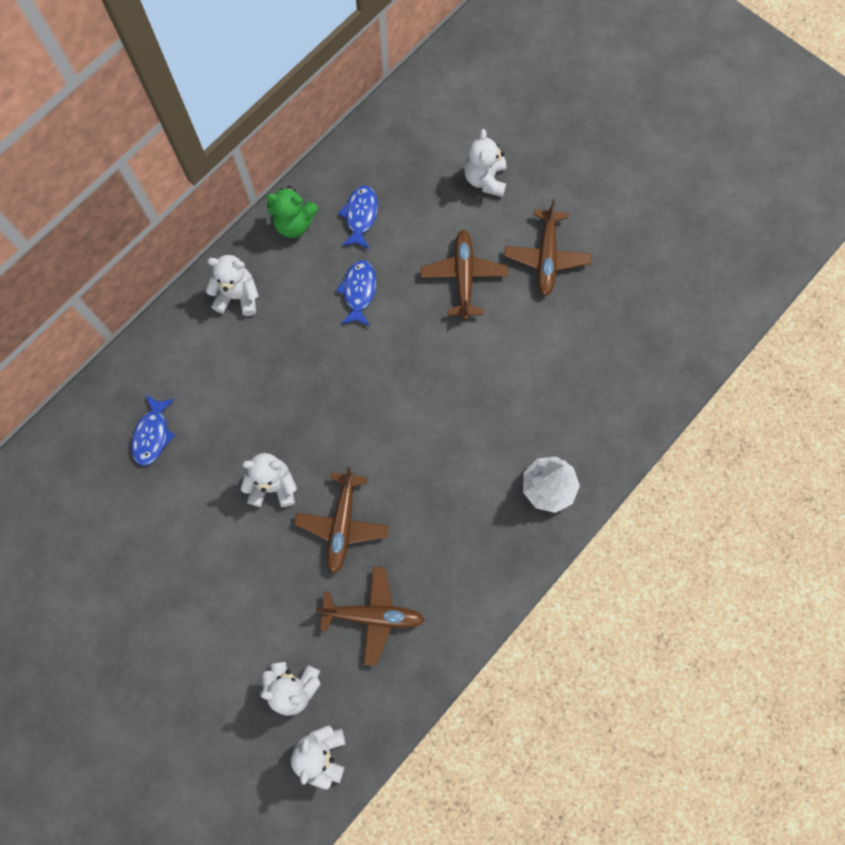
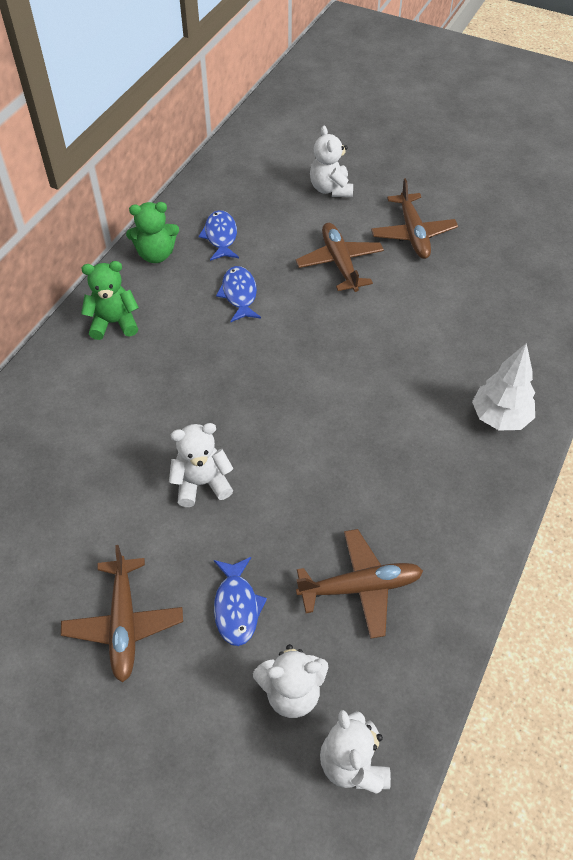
camera: 15 degrees left, 20 degrees down
(152, 435) = (49, 465): blue fish -> blue fish (236, 607)
(238, 296) = (114, 323): white teddy bear -> green teddy bear
(342, 524) = (293, 502): brown plane -> brown plane (124, 623)

